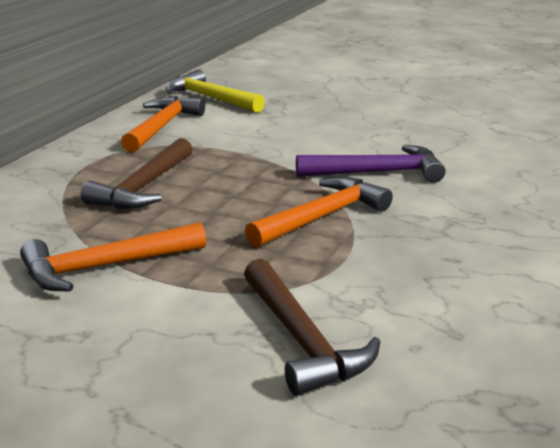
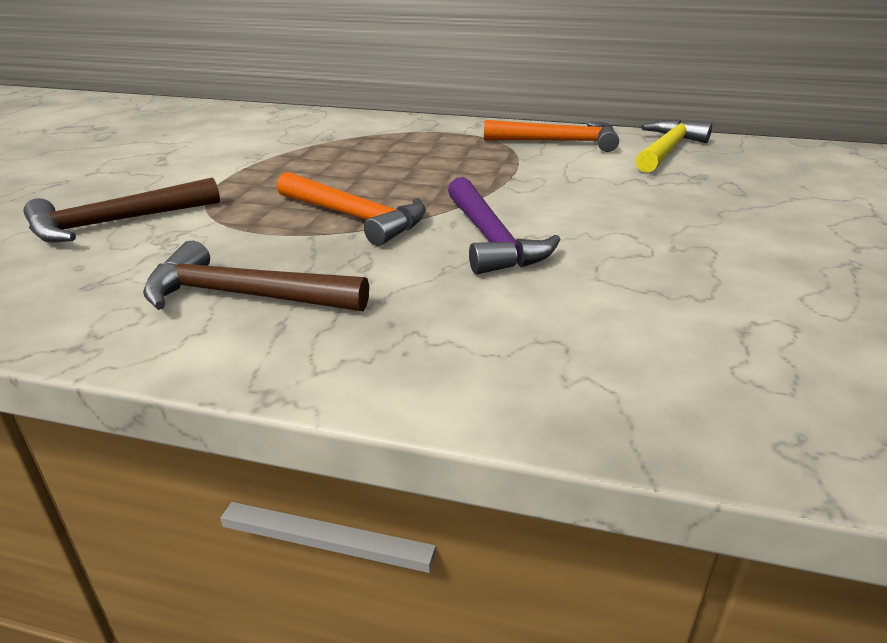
camera: 80 degrees right, 5 degrees up
(105, 267) = (257, 157): orange hammer -> none
(143, 187) = (406, 151): brown hammer -> brown hammer (243, 296)

